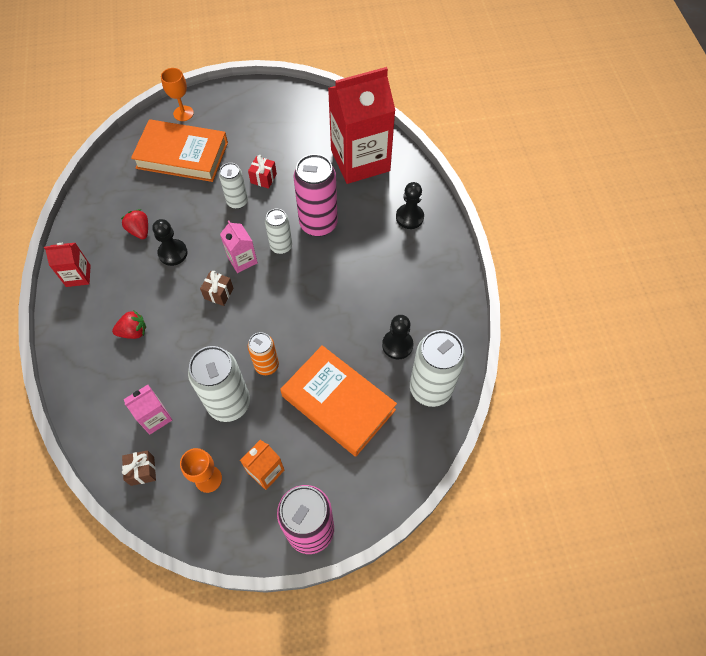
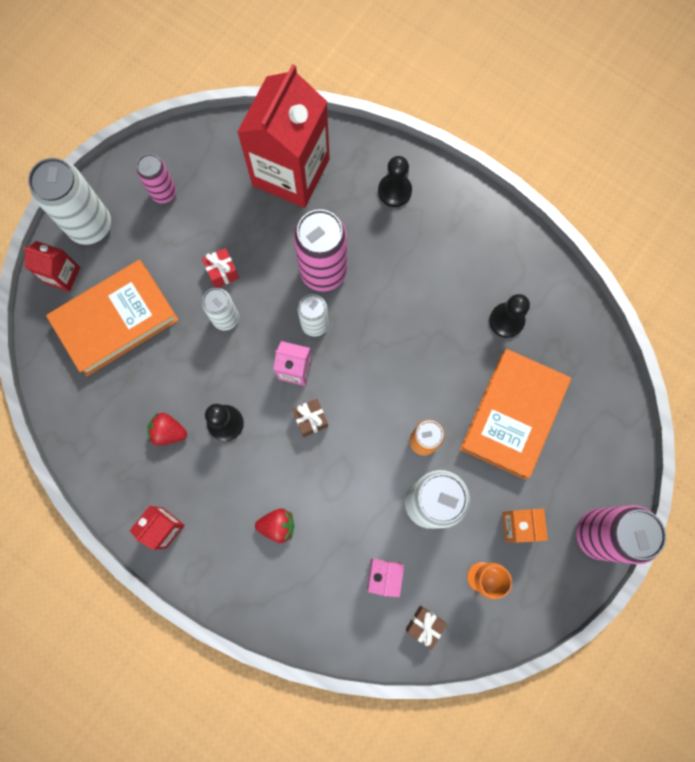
camera: 45 degrees left, 15 degrees up
(133, 331) = (277, 525): red strawberry -> red strawberry turned 60 degrees clockwise
(183, 113) = (62, 275): orange goblet -> red carton
(280, 117) = (164, 193): none -> pink can
(338, 403) = (513, 415): orange book -> orange book turned 60 degrees counterclockwise
(430, 388) = (569, 333): white can -> white can (90, 226)

